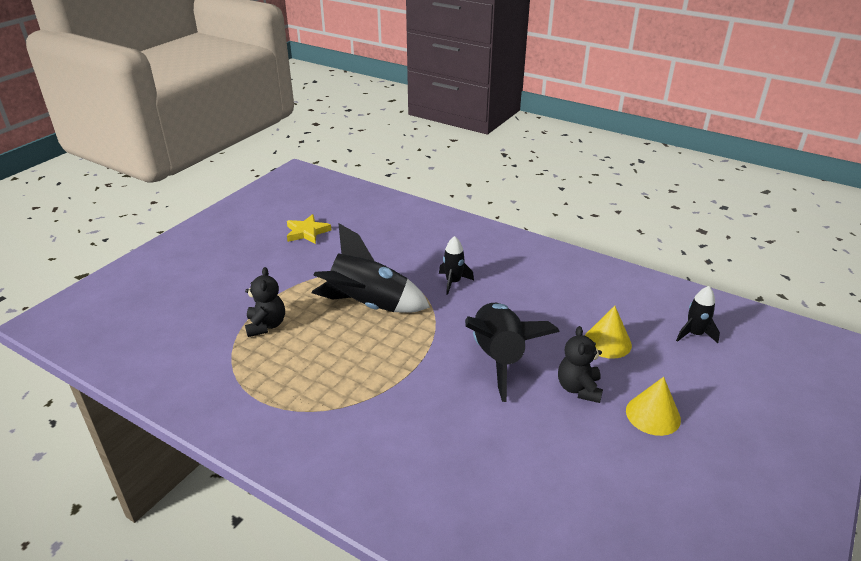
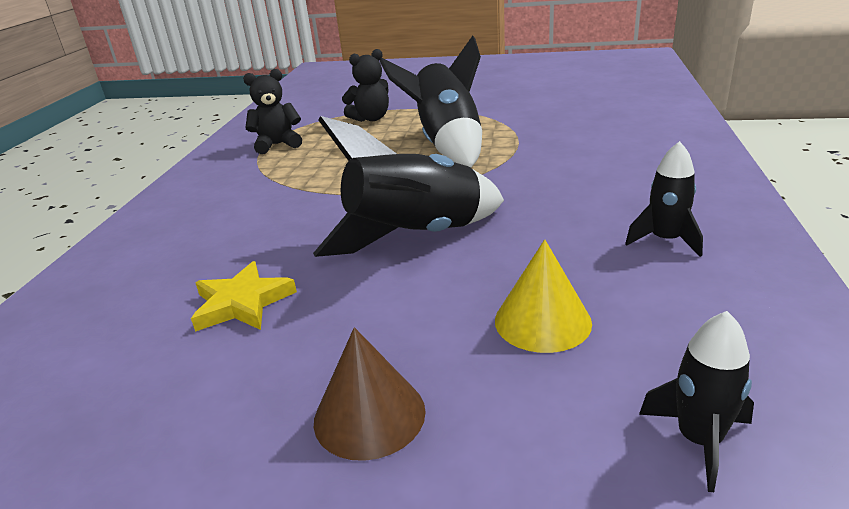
camera: 70 degrees right, 5 degrees down
(307, 232) = (542, 88): yellow star -> yellow star (242, 303)
(453, 282) = (550, 170): black rocket -> black rocket (665, 240)
(579, 388) = (392, 316): black teddy bear -> black teddy bear (277, 145)
(653, 415) = (369, 415): yellow cone -> brown cone

